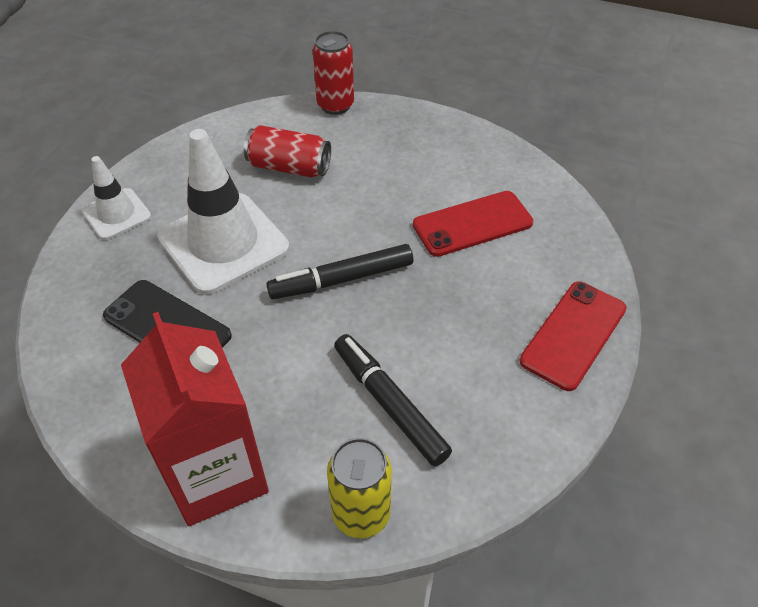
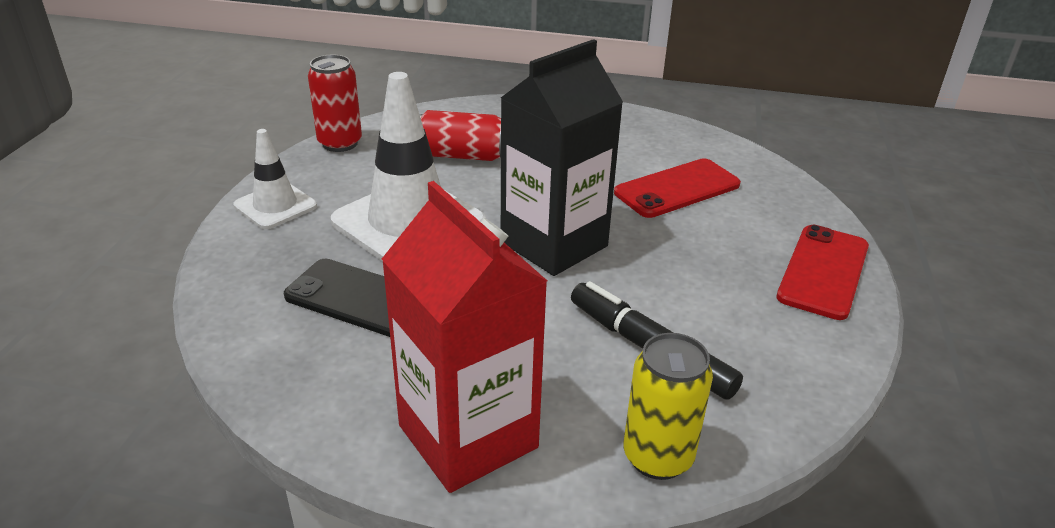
camera: 10 degrees left, 15 degrees down
(335, 105) = (494, 104): red can -> red can (340, 143)
(342, 279) = (554, 244): black marker -> black carton

